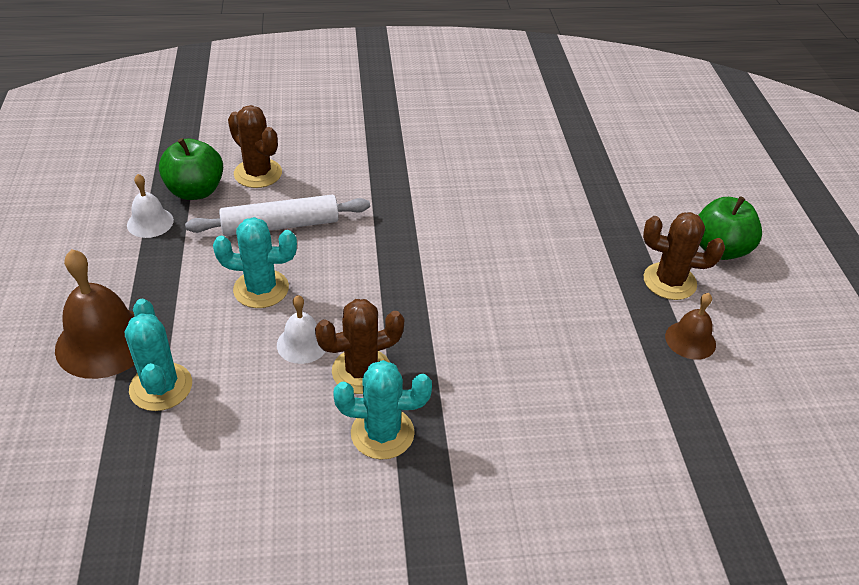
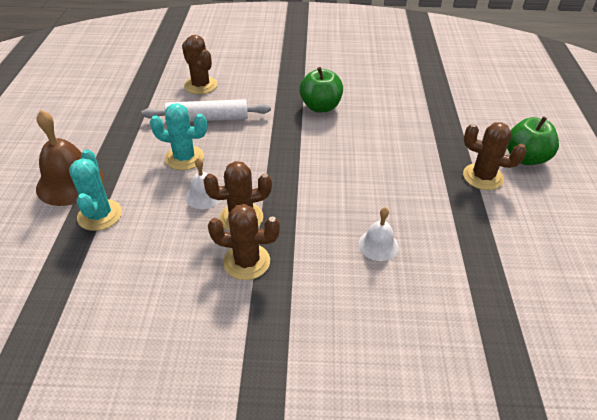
camera: 10 degrees right, 0 degrees up
(150, 222) = (121, 110): white bell -> white bell (378, 245)
(195, 191) = (156, 93): green apple -> green apple (320, 107)
(382, 433) = (246, 262): turquoise cactus -> brown cactus
(690, 340) = (492, 219): brown bell -> none

